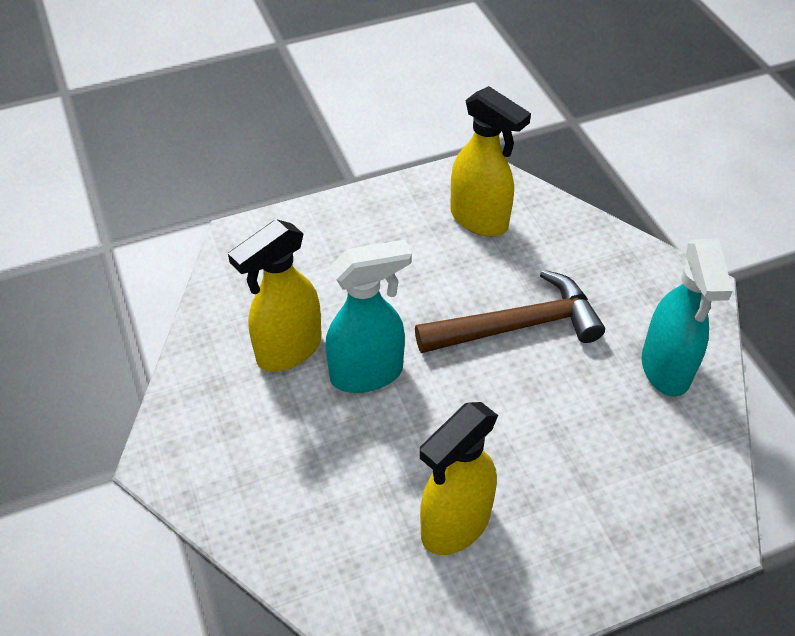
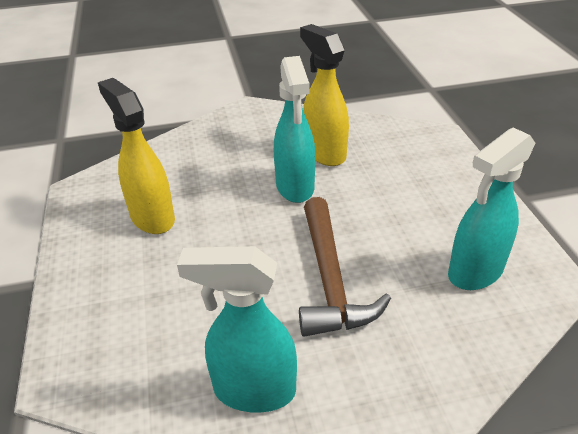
camera: 100 degrees right, 10 degrees down
(480, 220) = (475, 272): yellow spray bottle -> turquoise spray bottle

